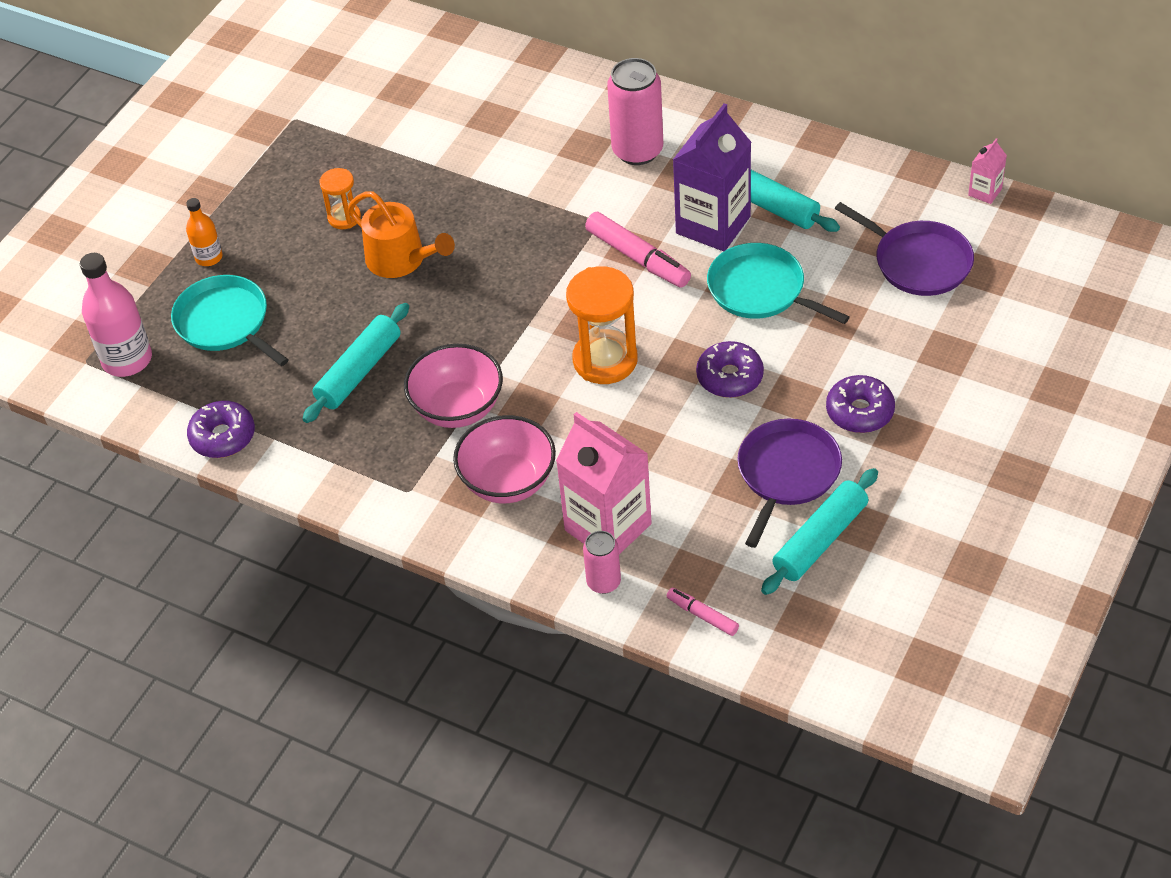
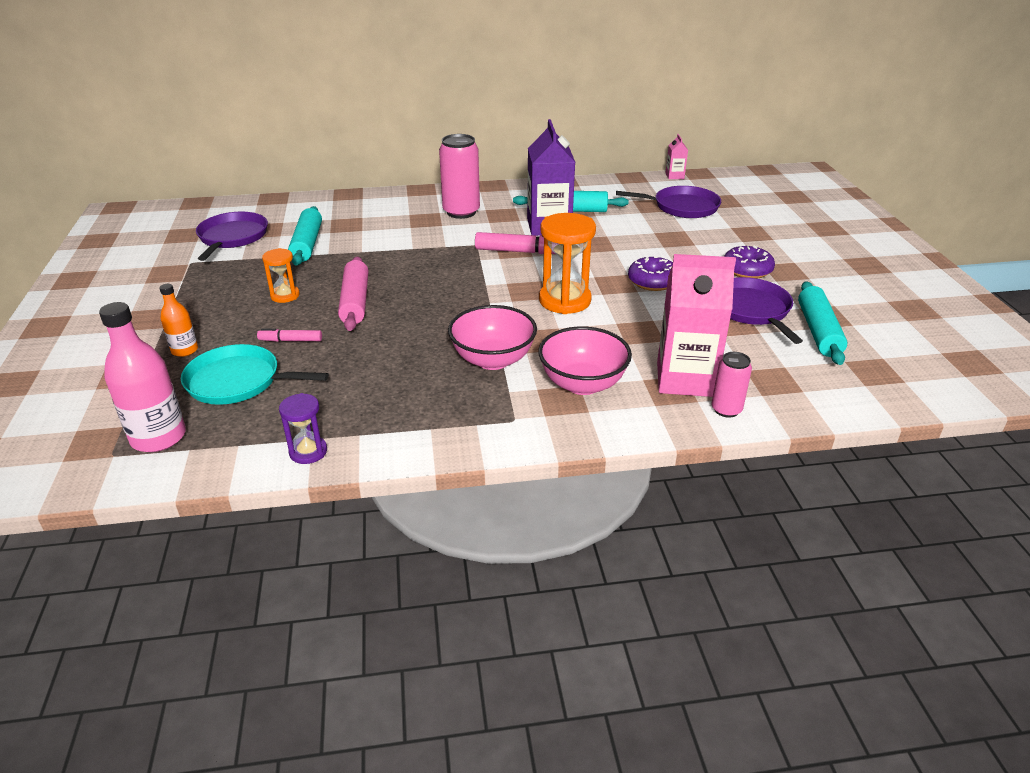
camera: 40 degrees left, 15 degrees down
(223, 436) = (308, 452): purple donut -> purple hourglass
(359, 371) = (389, 368): turquoise rolling pin -> turquoise rolling pin (307, 244)
(360, 90) = (232, 237): none -> purple pan
(401, 260) = (355, 302): orange watering can -> pink rolling pin
(702, 615) = (814, 398): pink marker -> pink marker (290, 340)
(760, 290) = (615, 242): turquoise pan -> none

